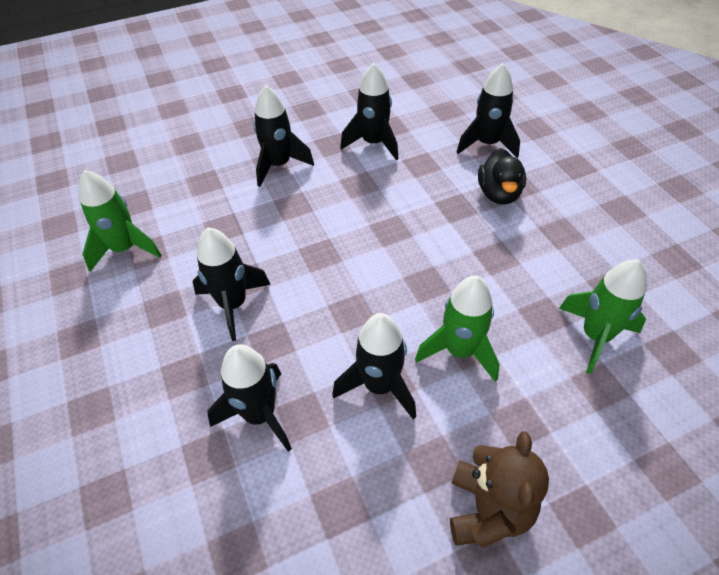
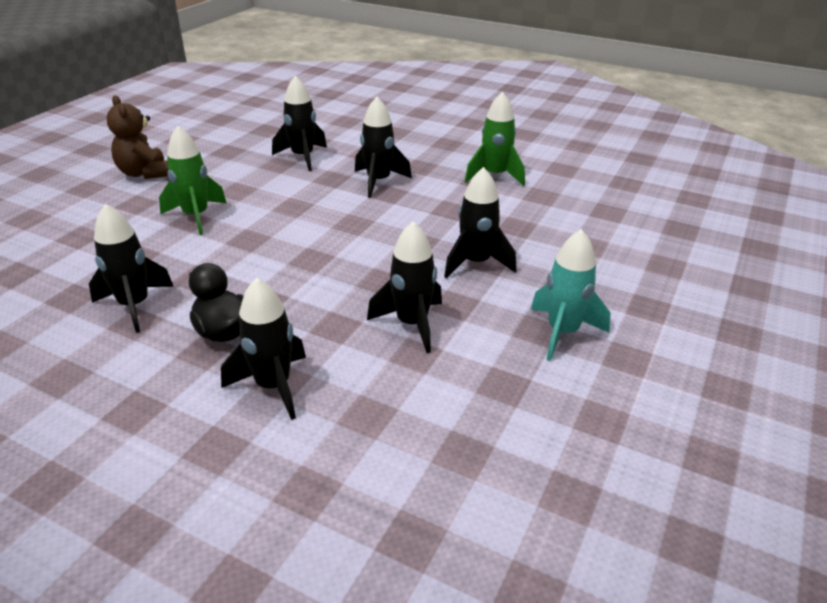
camera: 140 degrees right, 15 degrees down
(298, 101) = (562, 332): none -> turquoise rocket
(379, 386) = (241, 186): black rocket -> black rocket (135, 305)
(595, 336) = (86, 259): green rocket -> none

